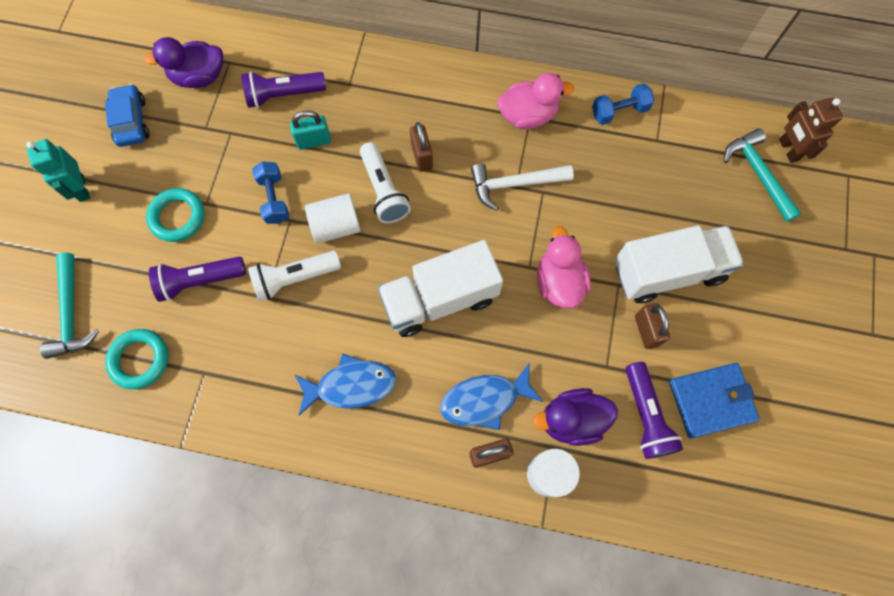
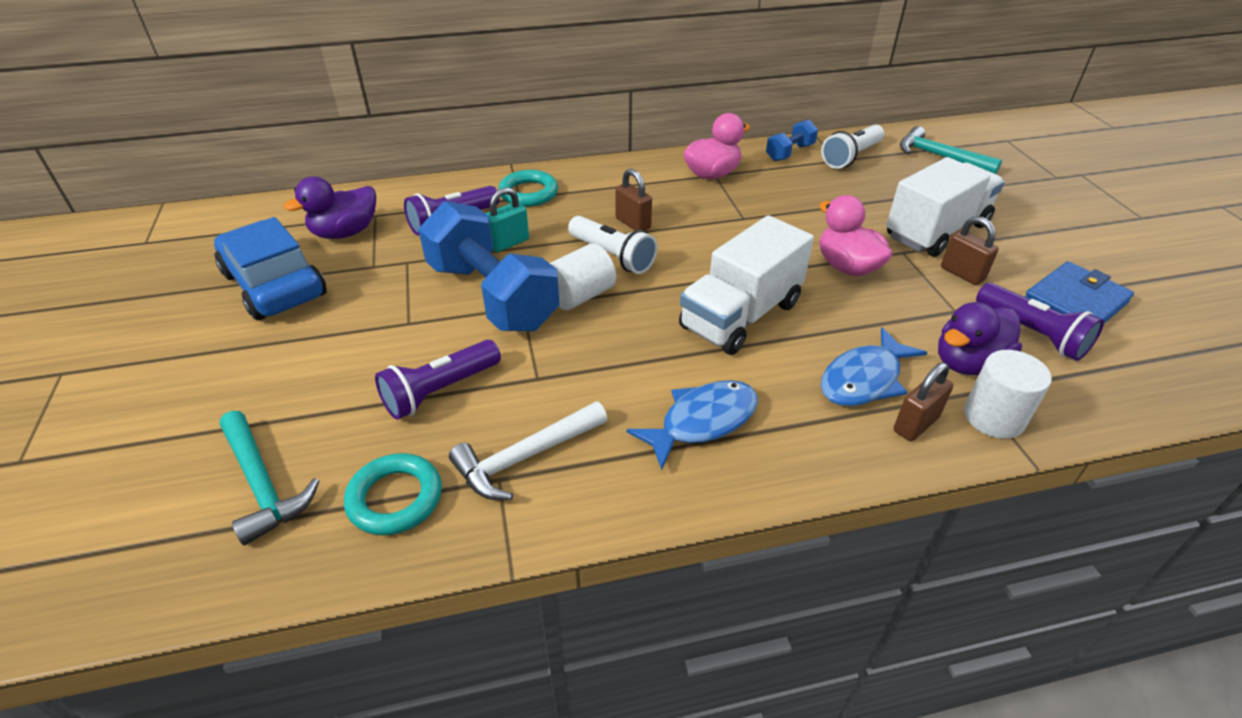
camera: 25 degrees left, 30 degrees down
(81, 188) = (228, 357): turquoise robot -> none
(131, 121) = (274, 285): blue car -> blue car, size x1.67
(177, 217) = (377, 344): turquoise ring -> turquoise ring (528, 193)
(274, 199) = (492, 296): blue dumbbell -> blue dumbbell, size x2.15
(294, 278) = (561, 351): white flashlight -> white flashlight (851, 157)
(514, 184) = (740, 217): white hammer -> white hammer (525, 457)
(788, 150) = (946, 139): brown robot -> none

